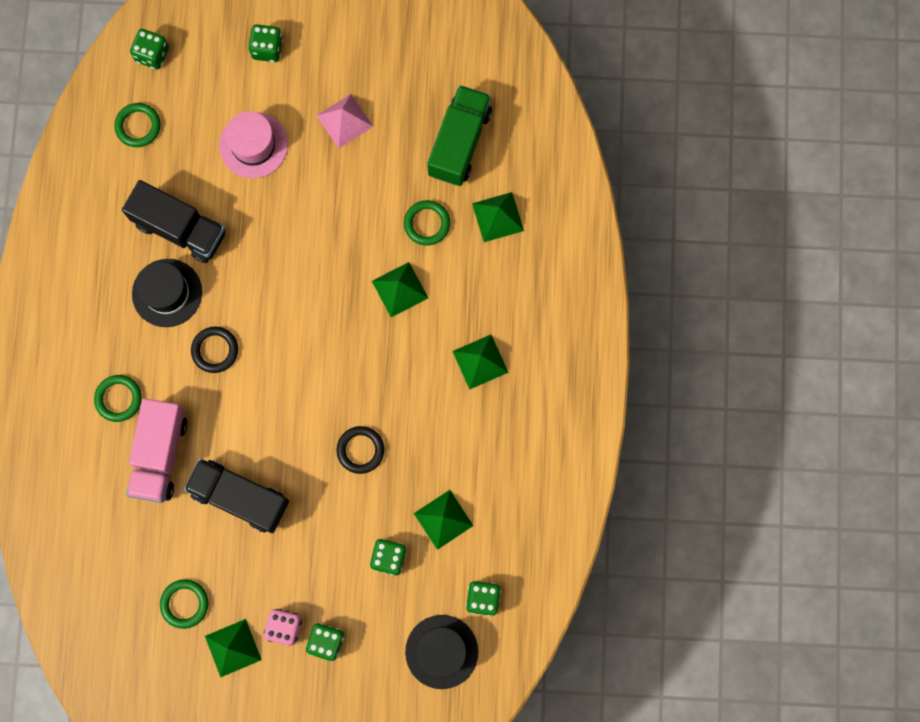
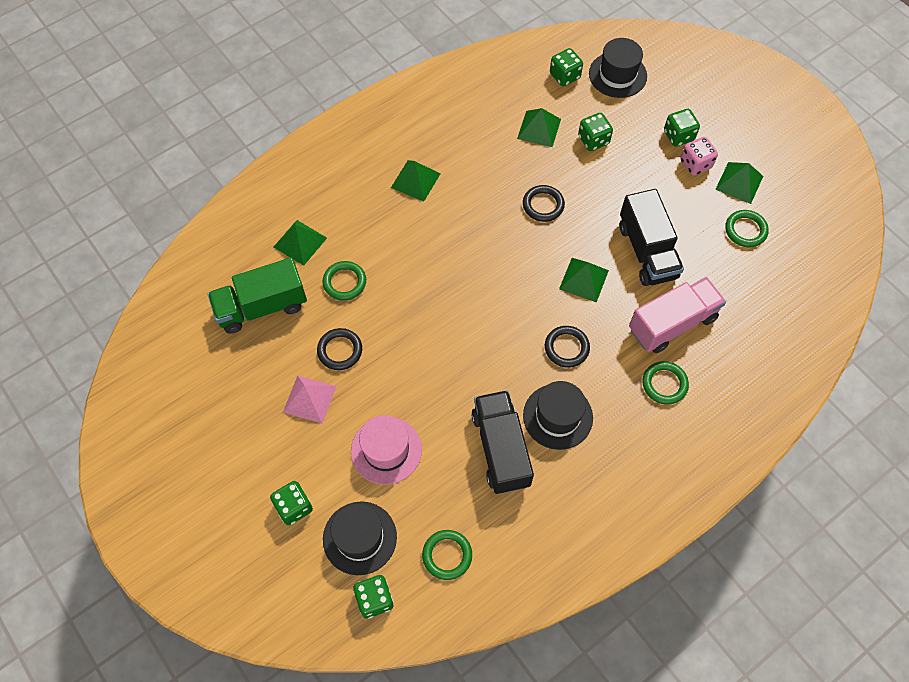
camera: 130 degrees left, 15 degrees down
(204, 77) = (360, 538): none -> black hat
(367, 174) = (340, 350): none -> black ring
(400, 289) = (409, 264): green pyramid -> green pyramid (583, 279)

